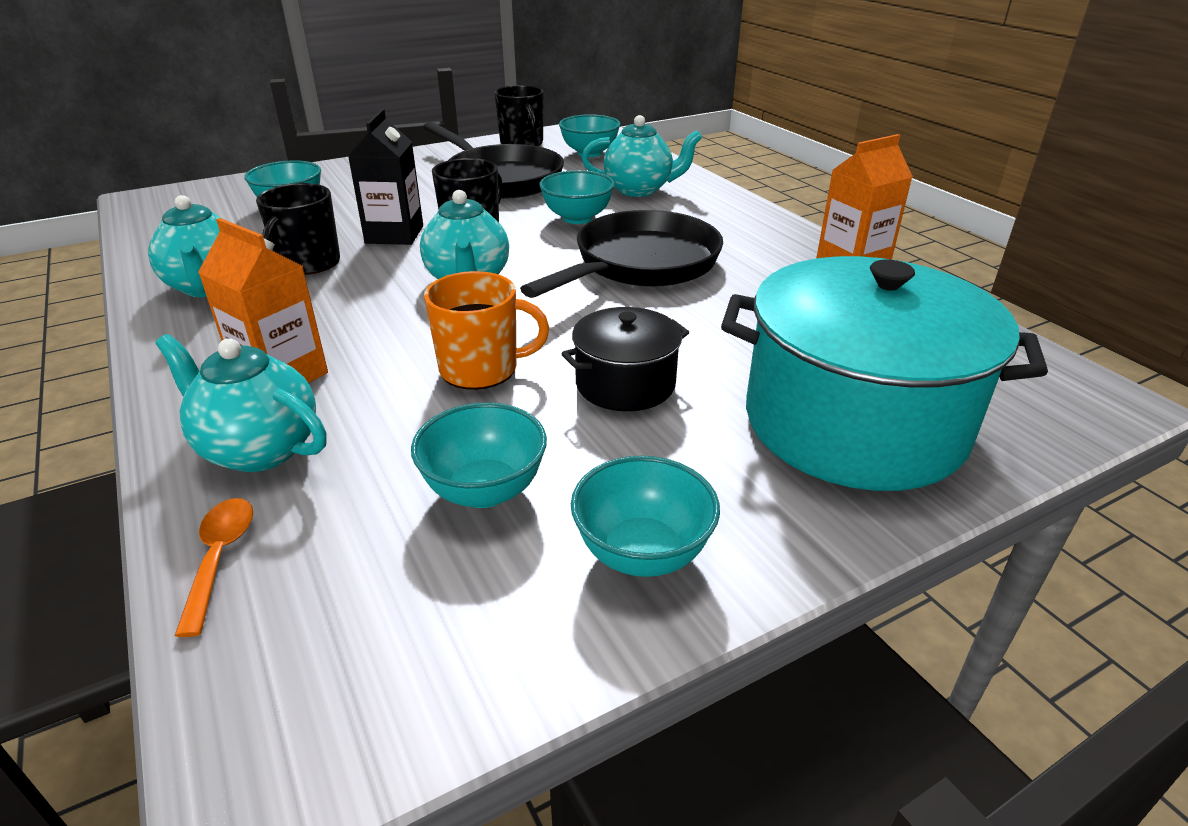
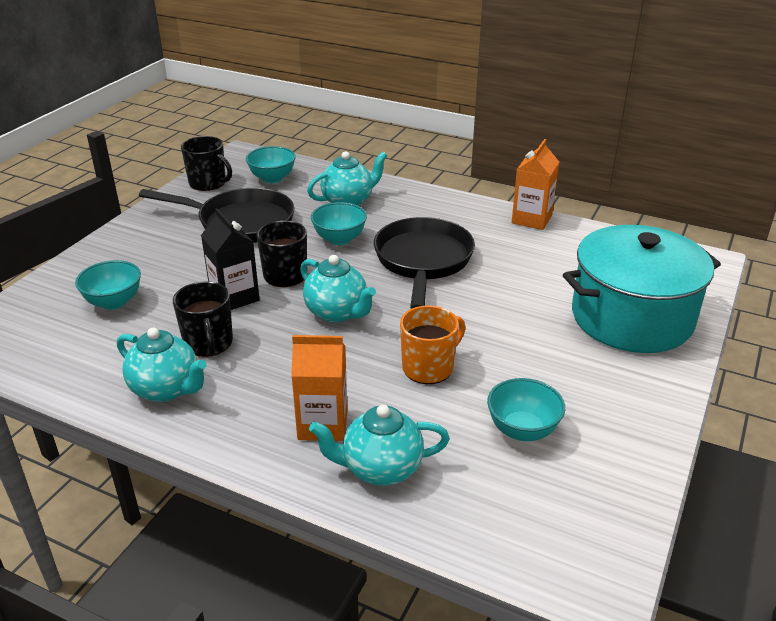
camera: 35 degrees left, 0 degrees up
(220, 558) = (450, 527): orange spoon -> none
(625, 384) = (512, 342): black pot -> none
(642, 553) = (622, 423): turquoise bowl -> none

